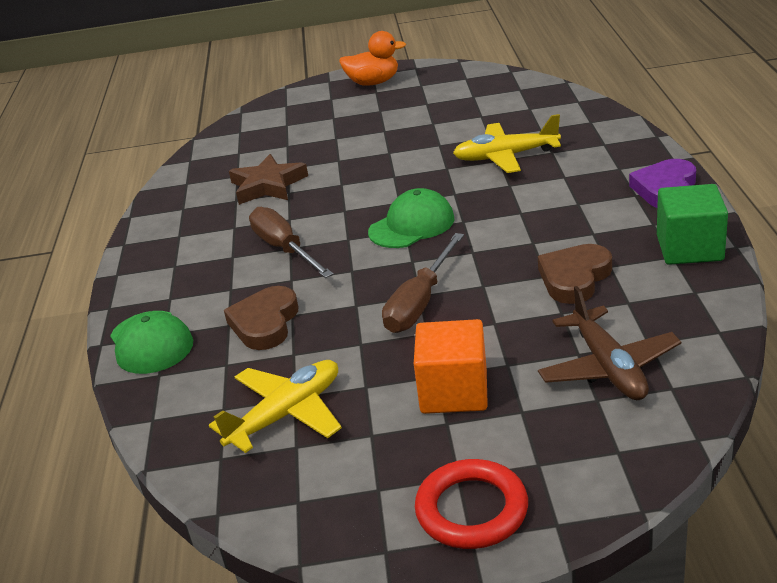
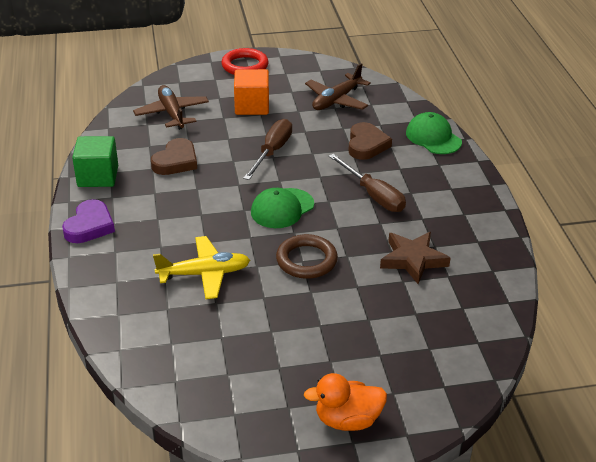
camera: 170 degrees right, 5 degrees up
(286, 414) = (336, 100): yellow plane -> brown plane
(389, 176) = (306, 260): none -> brown ring

